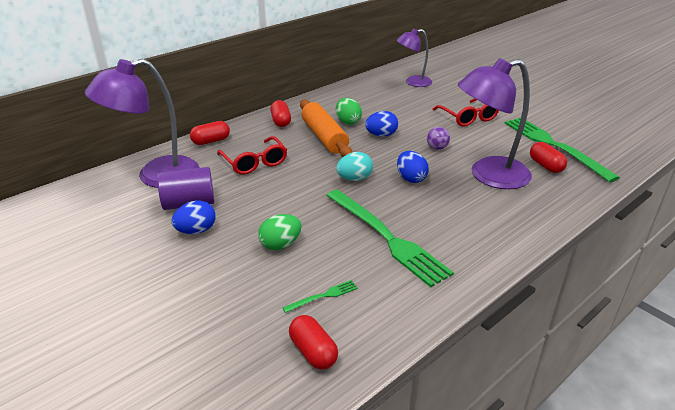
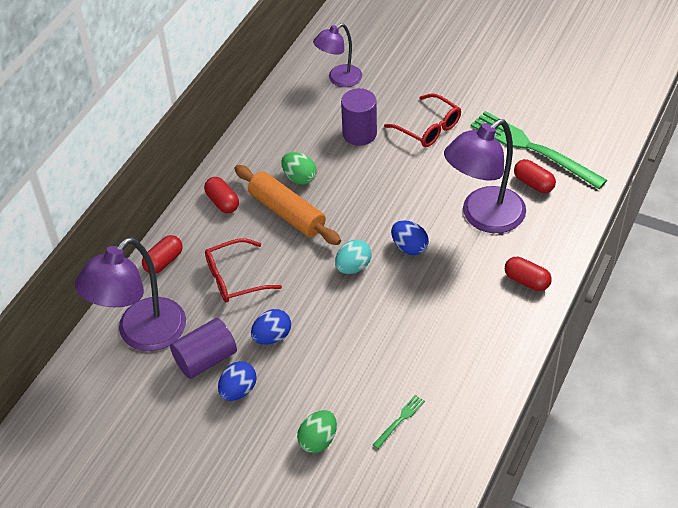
camera: 20 degrees left, 15 degrees up
(254, 162) = (235, 278): red glasses -> red glasses turned 120 degrees clockwise
(280, 244) = (329, 378): green egg -> green egg (318, 440)
(313, 352) = (421, 476): red capsule -> red capsule (526, 281)
(381, 135) = (347, 189): blue egg -> blue egg (272, 337)
(386, 237) = (422, 334): green fork -> none
(410, 110) = (359, 133): none -> purple cylinder
(437, 148) = (416, 191): purple ball -> none

